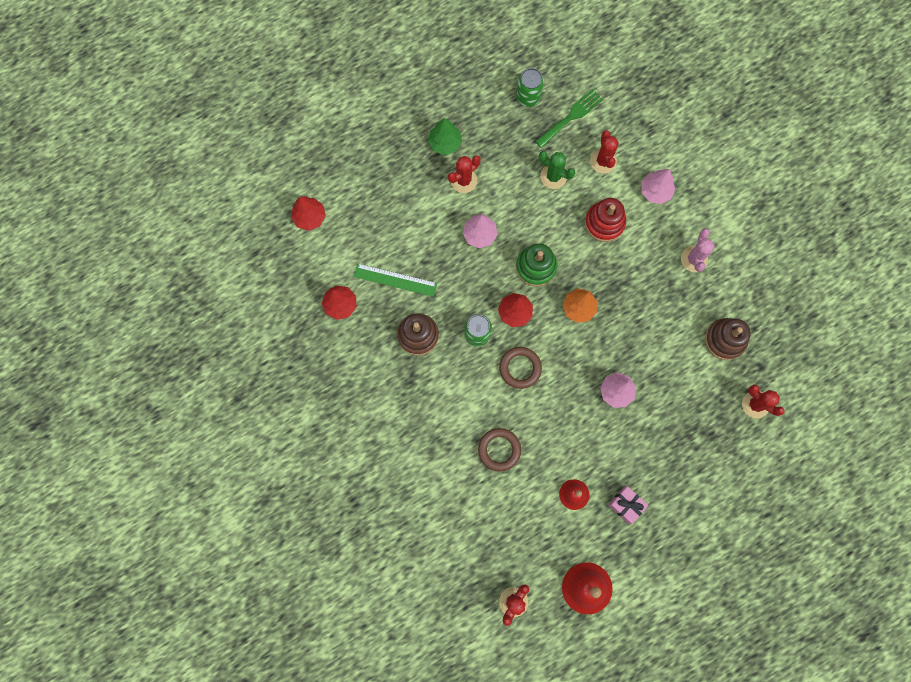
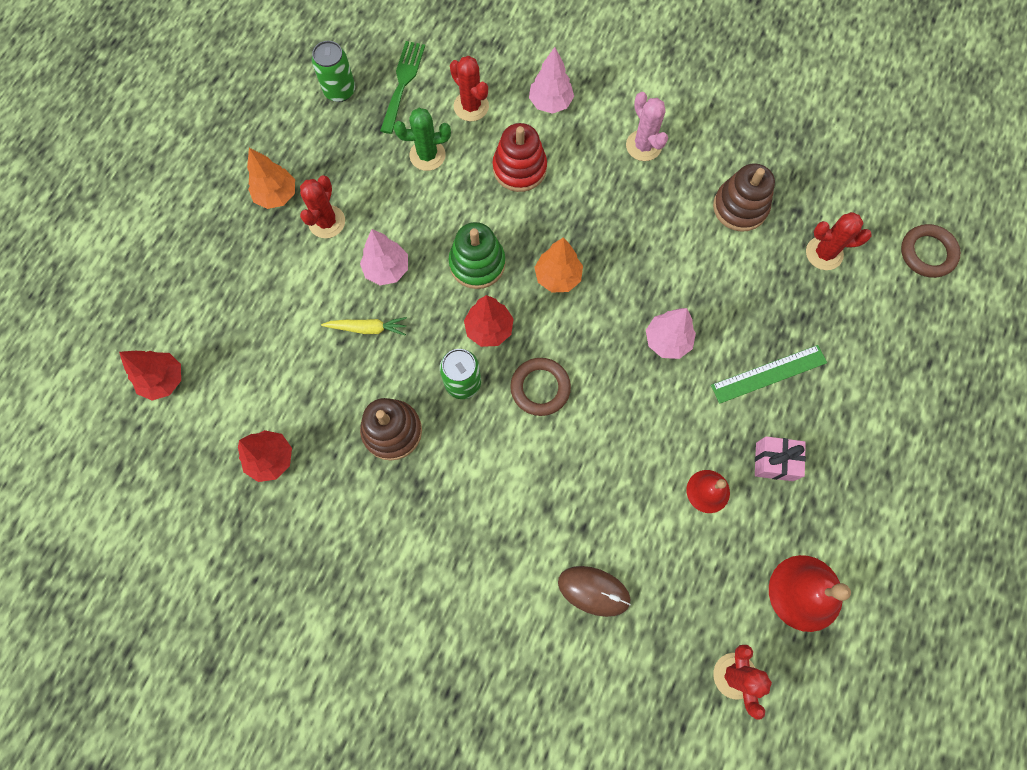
camera: 35 degrees left, 5 degrees down
(395, 279) = (320, 384): green ruler -> green ruler (768, 373)
(444, 264) = (367, 328): none -> yellow carrot
(445, 143) = (277, 195): green tree -> orange tree
(469, 502) = (593, 591): none -> brown mouse
(499, 450) = (584, 500): brown ring -> brown ring (927, 253)

